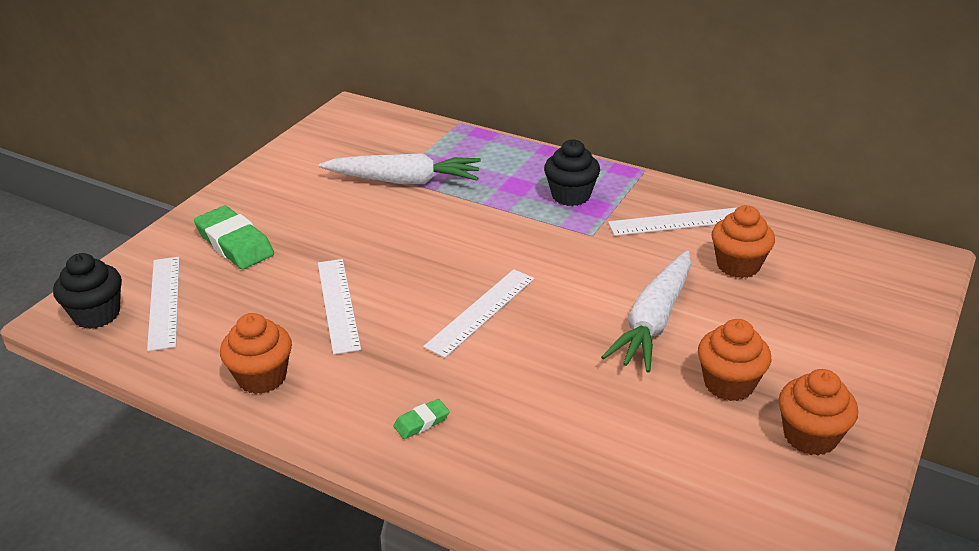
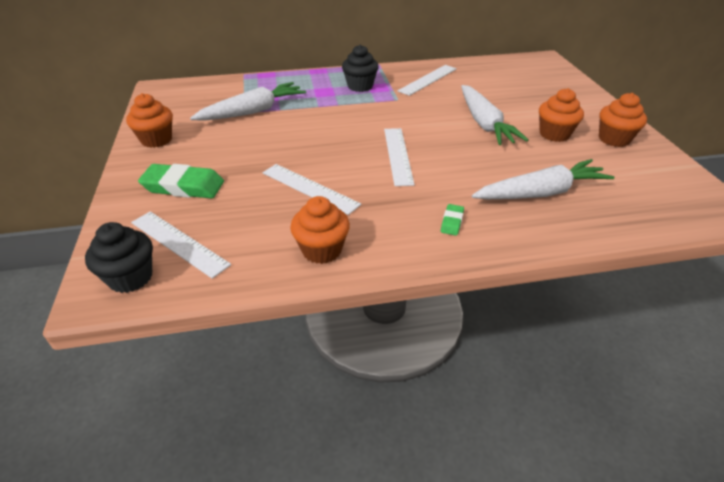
camera: 40 degrees left, 5 degrees up
(576, 448) = (540, 193): none -> white carrot
(738, 265) = (481, 87): orange cupcake -> orange cupcake (156, 140)

